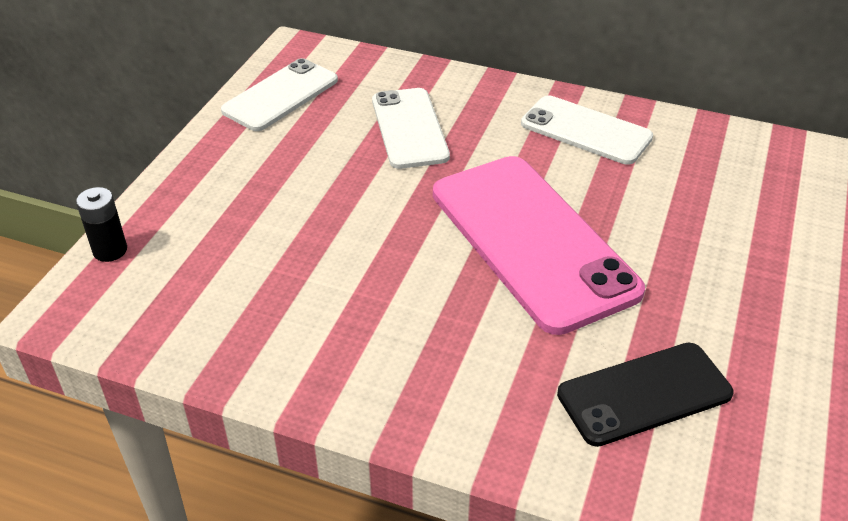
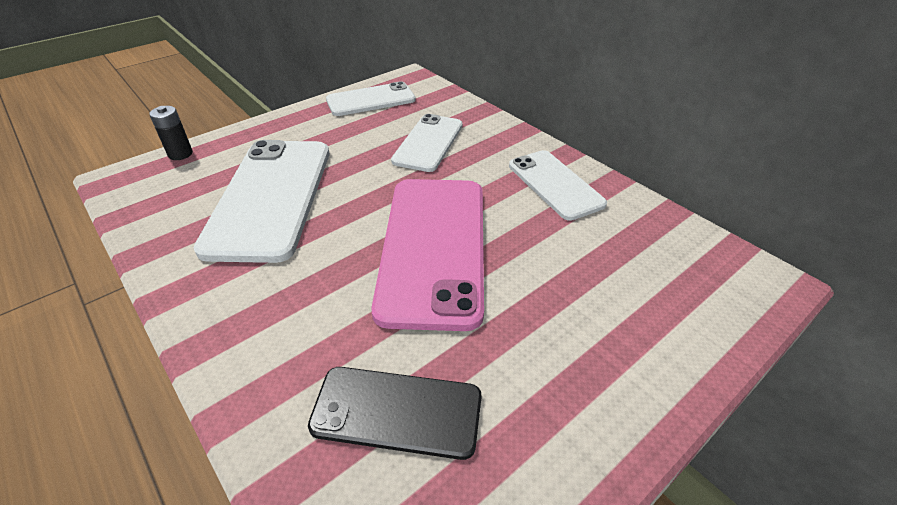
camera: 30 degrees right, 0 degrees up
(297, 257) = (270, 197): none -> white phone

